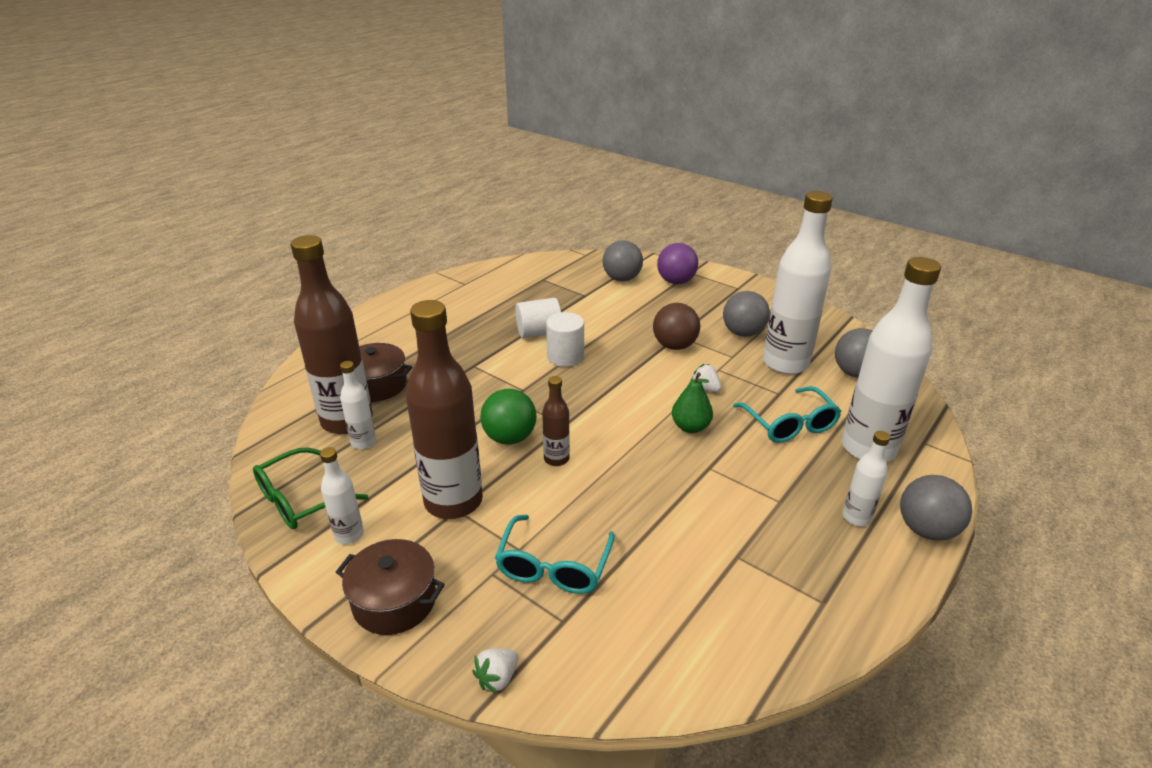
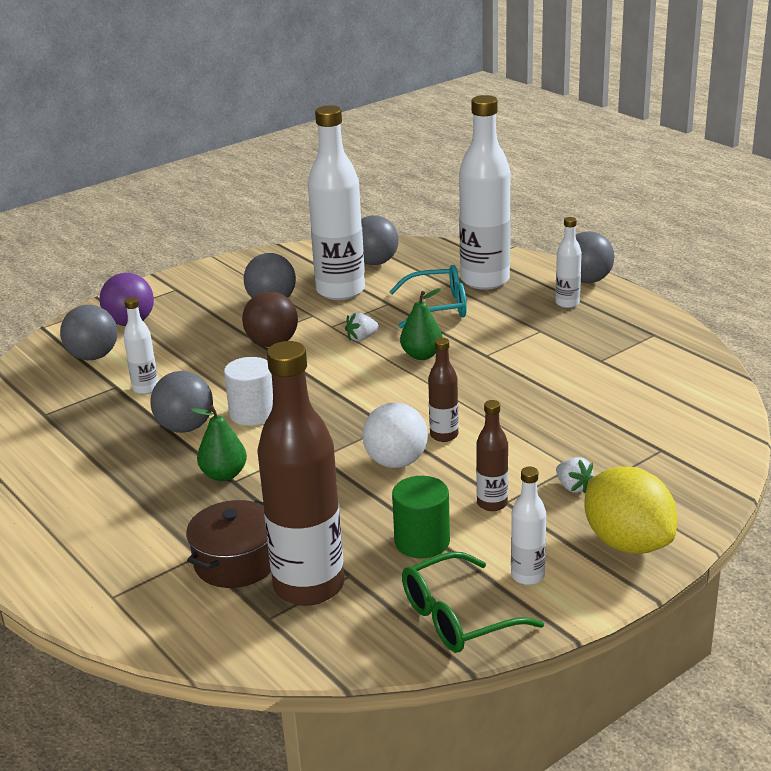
camera: 75 degrees left, 5 degrees down
(300, 499) = (457, 617): green glasses -> green glasses turned 90 degrees clockwise
(363, 442) = (362, 570): white bottle -> white bottle (145, 388)
(394, 601) = (627, 542): brown pot -> yellow lemon
(399, 468) = (422, 541): none -> green cylinder
(453, 501) = (492, 503): brown bottle -> brown bottle, size x0.47
(481, 360) = (224, 475): none -> green pear
(497, 678) = (719, 486): white strawberry -> white strawberry (573, 487)
(510, 438) = (396, 462): green ball -> white ball
(539, 333) = (185, 427): white cylinder -> grey ball
(553, 567) = (597, 449): turquoise glasses -> none

